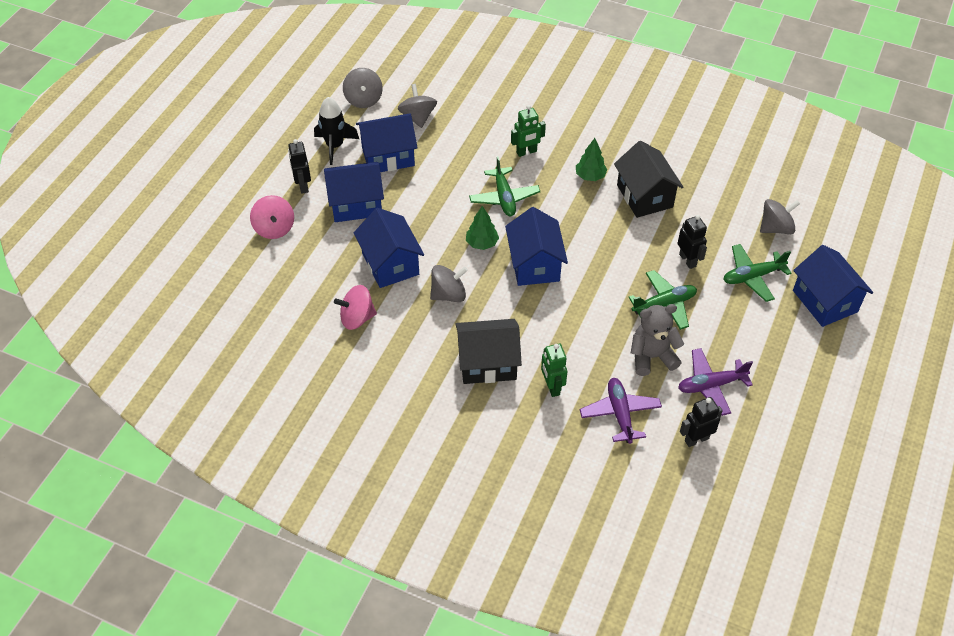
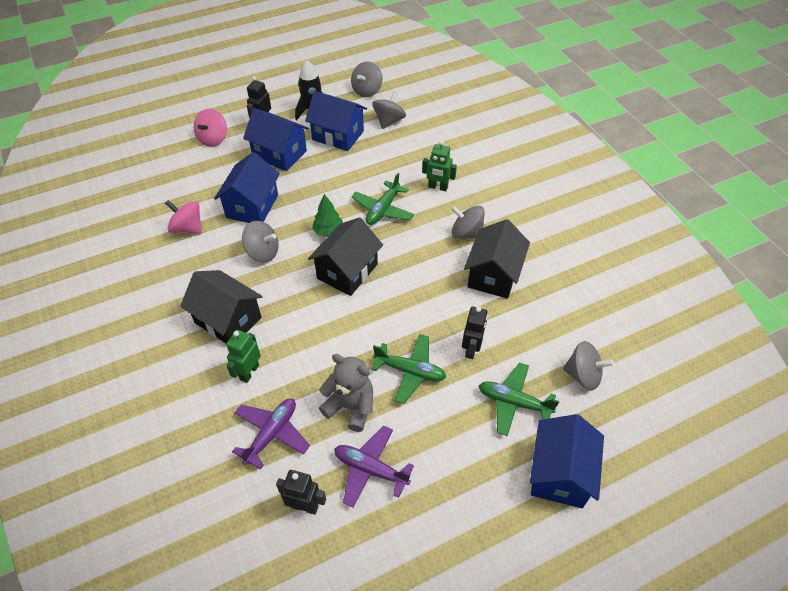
camera: 40 degrees right, 0 degrees up
(535, 264) = (347, 271): blue house -> black house
(590, 176) = (466, 233): green tree -> grey spinning top

